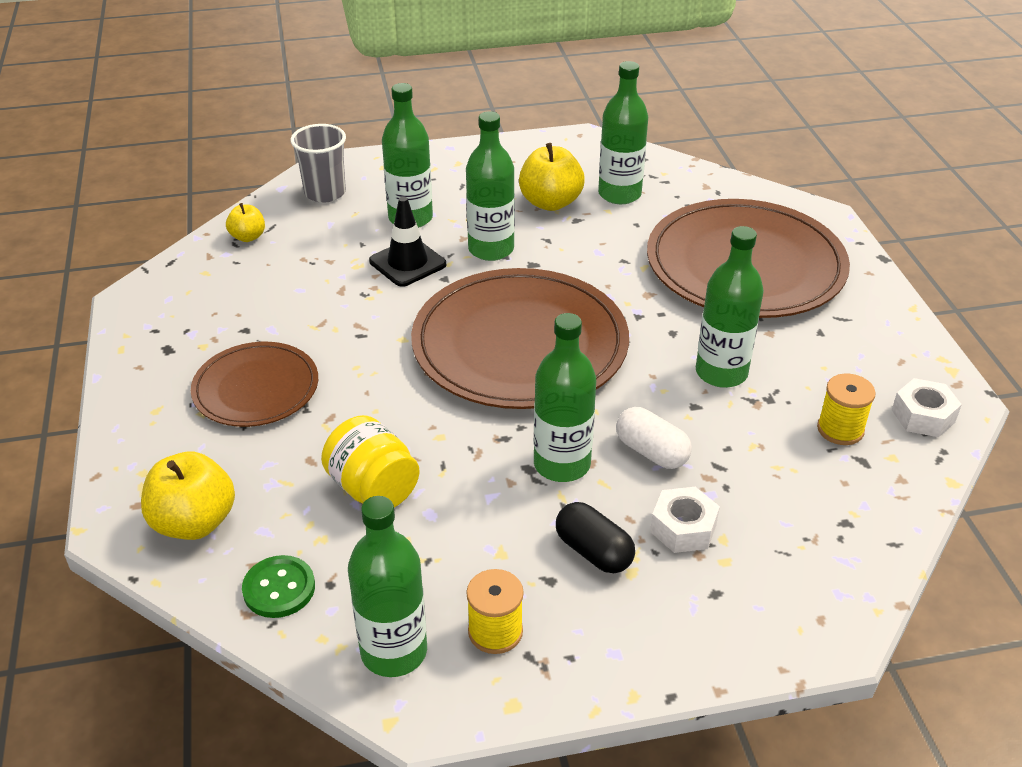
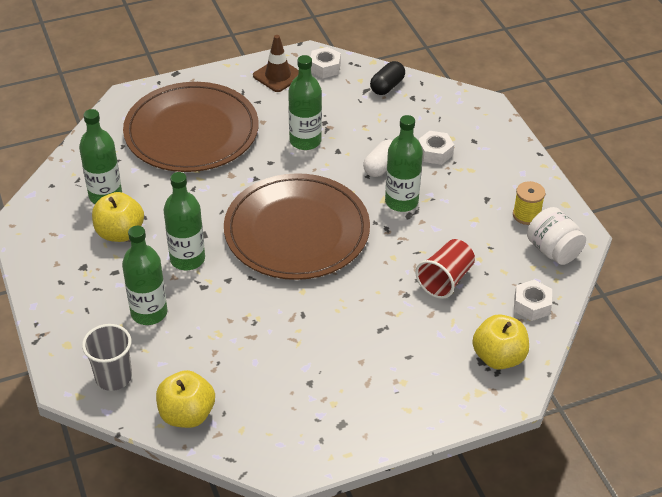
camera: 100 degrees left, 5 degrees up
(248, 237) = (187, 414): yellow apple -> yellow apple, size x1.77
(256, 388) = (372, 359): brown plate -> none
(279, 588) = (531, 305): green button -> white nut
(373, 488) = (445, 280): yellow jar -> red cup
(394, 651) = (553, 250): green bottle -> white jar
(407, 263) = (211, 304): black traffic cone -> none
(593, 551) = (462, 184): black capsule -> black capsule (387, 86)
(840, 429) = (343, 97): yellow spool -> none
(891, 358) = (278, 76): none -> brown traffic cone

